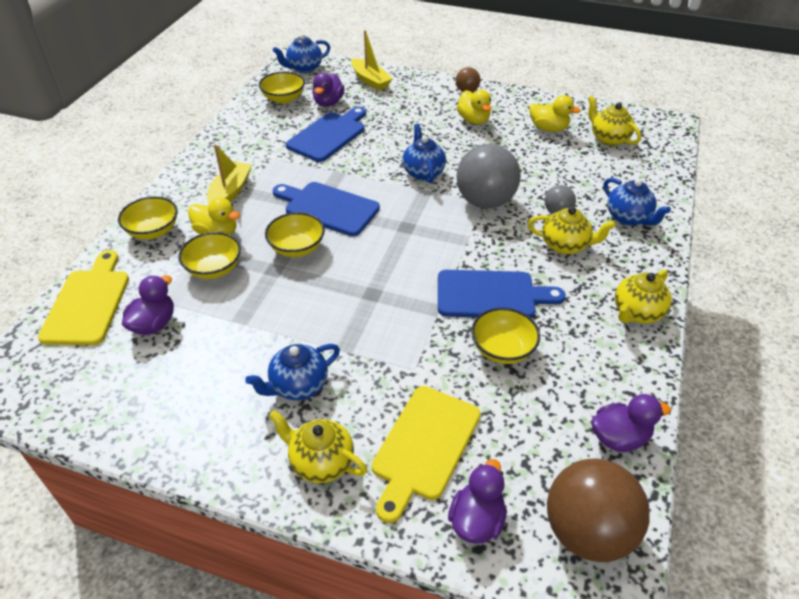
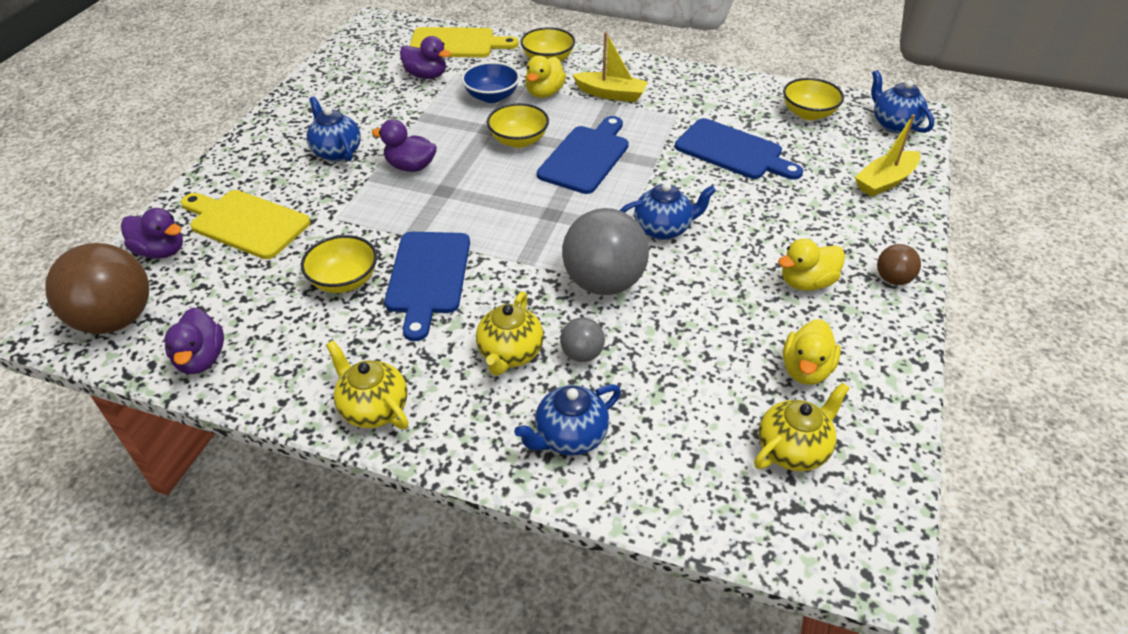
camera: 90 degrees right, 0 degrees up
(214, 269) = (492, 96): yellow bowl -> blue bowl
(321, 462) = (254, 167): yellow teapot -> none
(328, 103) = (810, 148): purple duck -> purple duck (410, 166)

